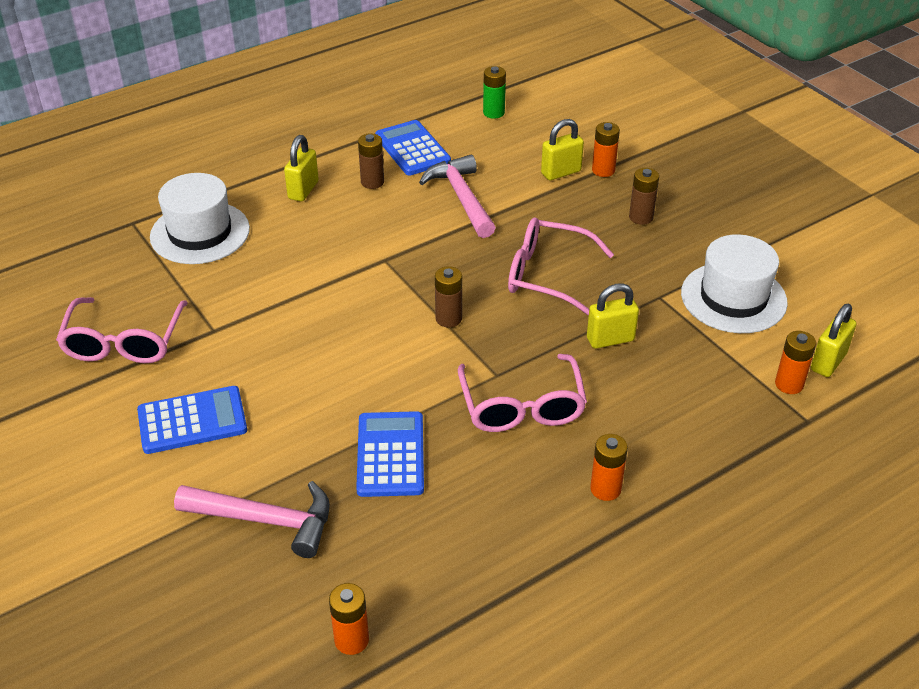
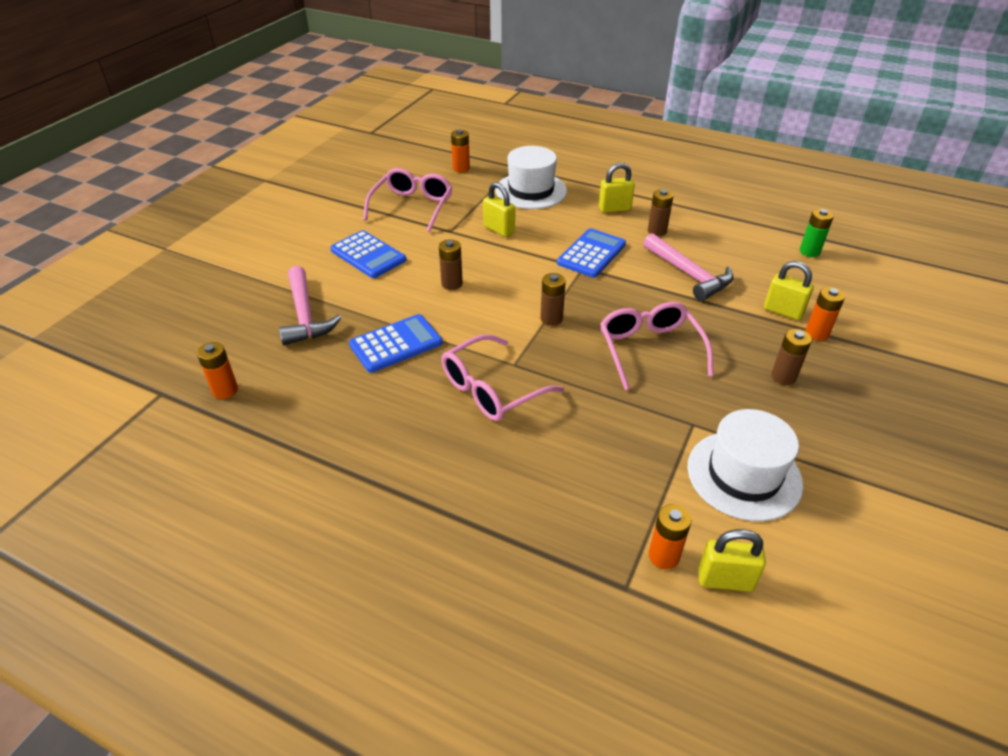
camera: 60 degrees right, 0 degrees up
(124, 343) = (412, 206): pink glasses -> pink glasses turned 135 degrees clockwise
(321, 369) = (452, 284): none -> brown battery
(412, 149) = (715, 233): blue calculator -> blue calculator (591, 254)
(461, 197) = (689, 275): pink hammer -> pink hammer turned 105 degrees clockwise
(605, 489) = (437, 468): orange battery -> orange battery (461, 168)
(610, 339) = (610, 412): yellow padlock -> yellow padlock (499, 229)

